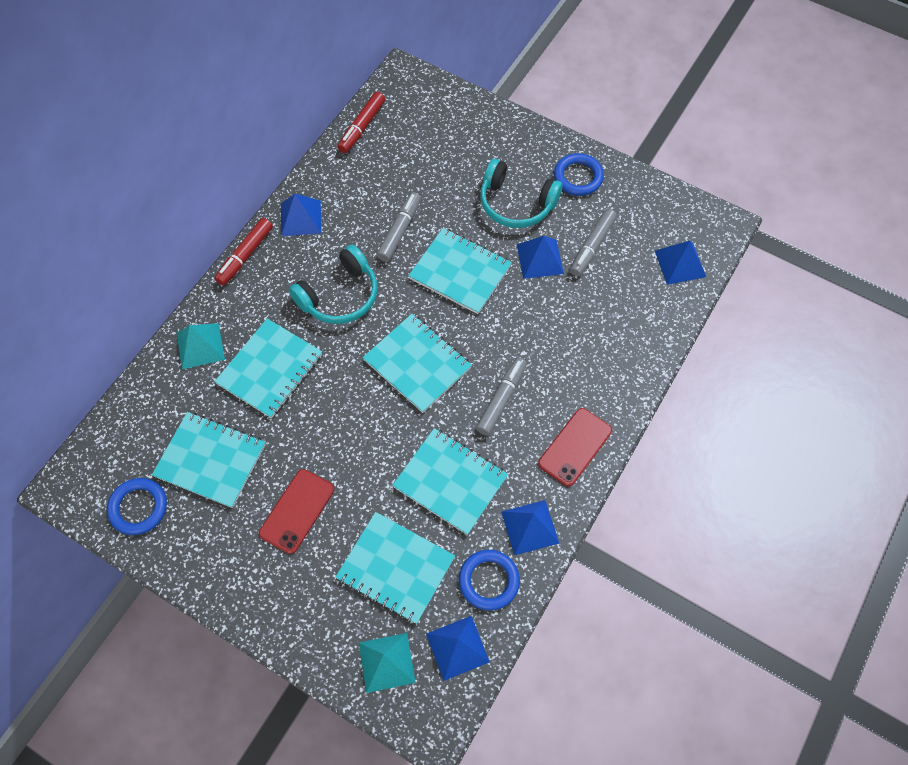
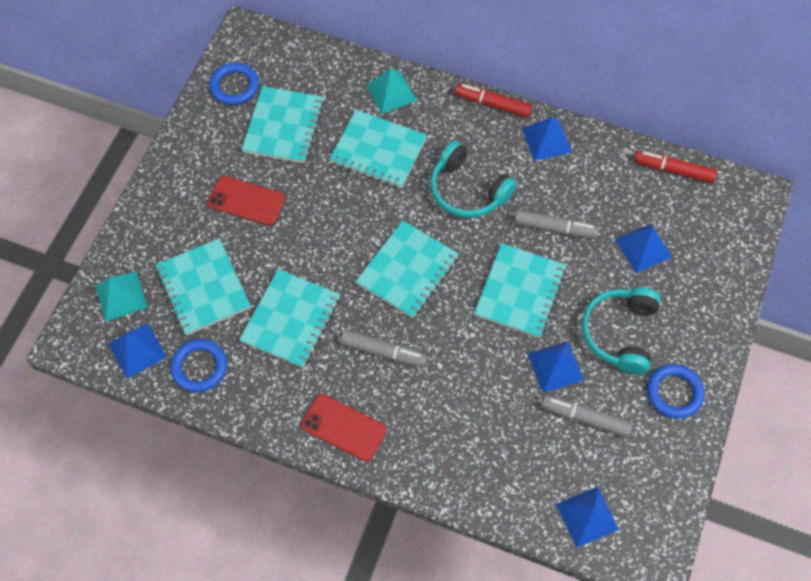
camera: 80 degrees right, 0 degrees up
(395, 568) = (203, 288): turquoise notebook -> turquoise notebook turned 45 degrees counterclockwise
(529, 527) = (255, 396): blue pyramid -> blue pyramid (643, 247)

